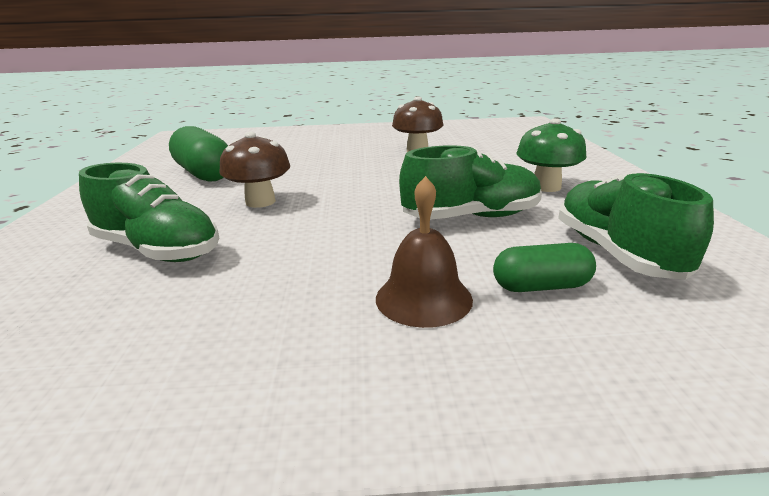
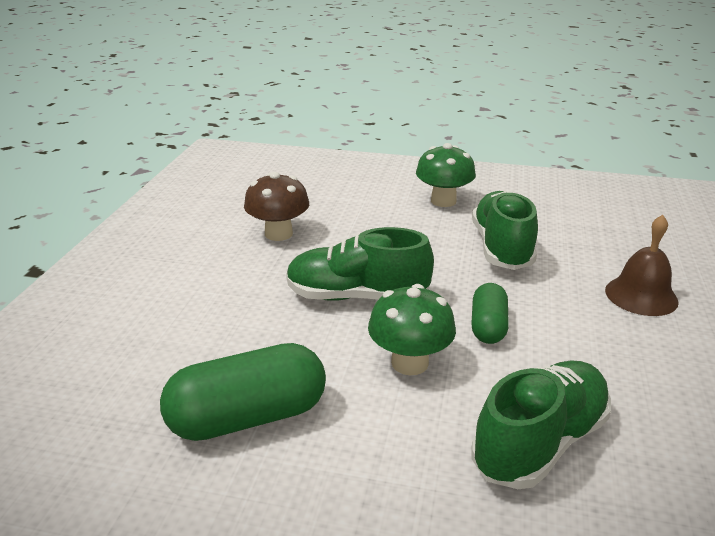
camera: 75 degrees left, 5 degrees up
(260, 202) = (410, 363): brown mushroom -> green mushroom
(541, 286) = (624, 251): green capsule -> green capsule (488, 326)
(616, 253) = (578, 214): green shoe -> green shoe (357, 296)

